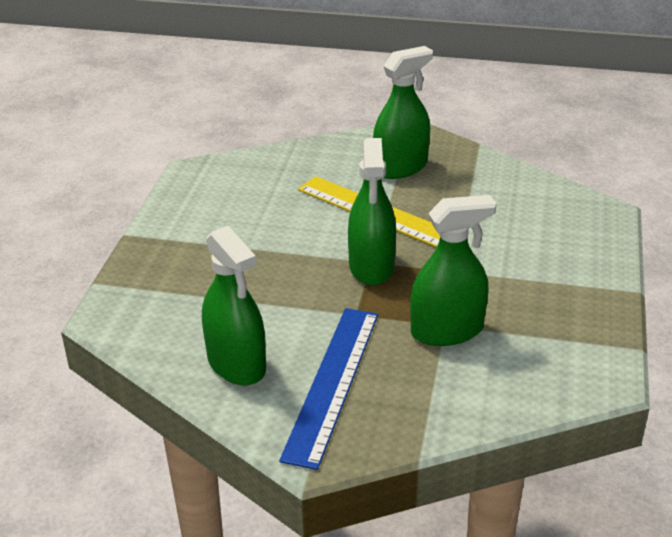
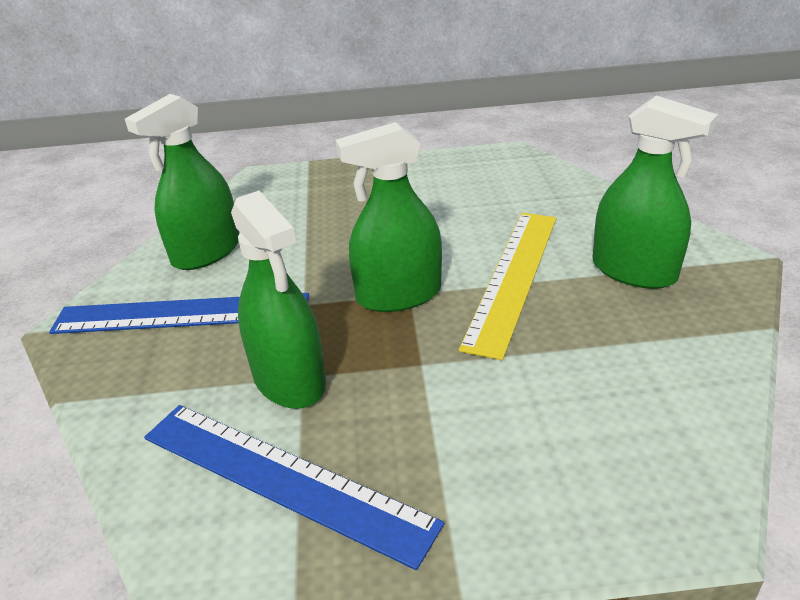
camera: 75 degrees right, 0 degrees up
(541, 343) = (282, 479): none -> blue ruler

